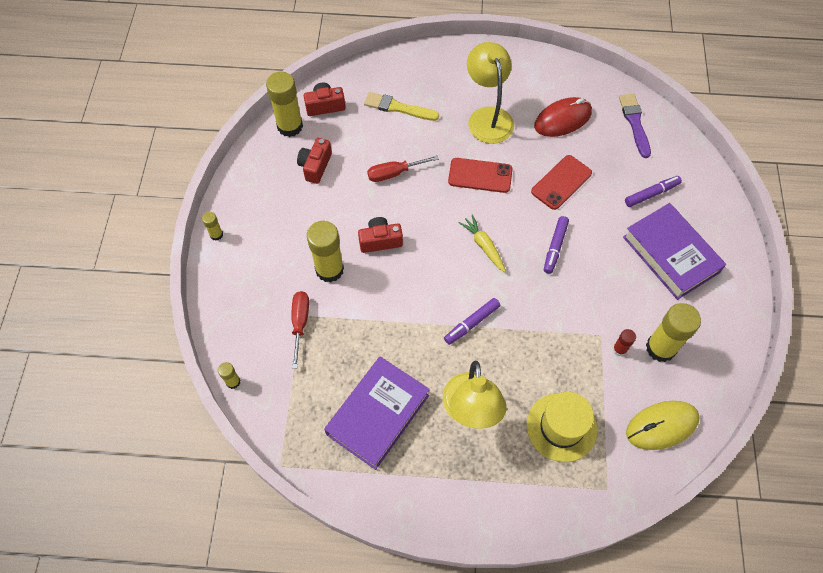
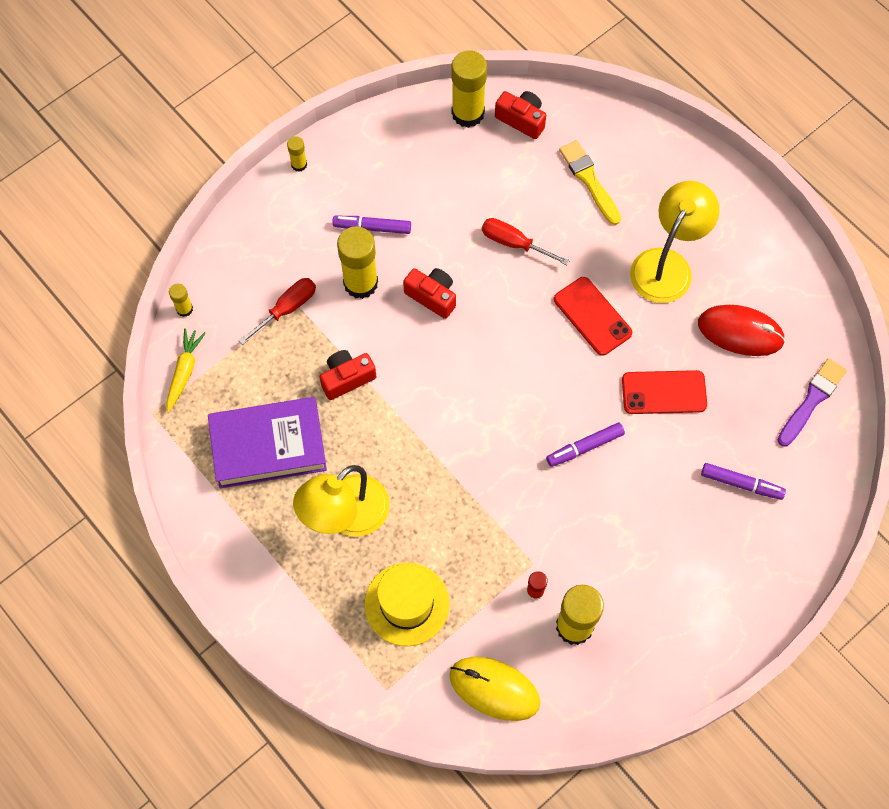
camera: 45 degrees right, 5 degrees up
(315, 166) = (449, 173): red camera -> red camera (347, 378)
(471, 323) = (430, 444): purple marker -> purple marker (372, 227)
(483, 246) = (519, 385): yellow carrot -> yellow carrot (184, 372)
(670, 254) = (688, 556): purple book -> none

